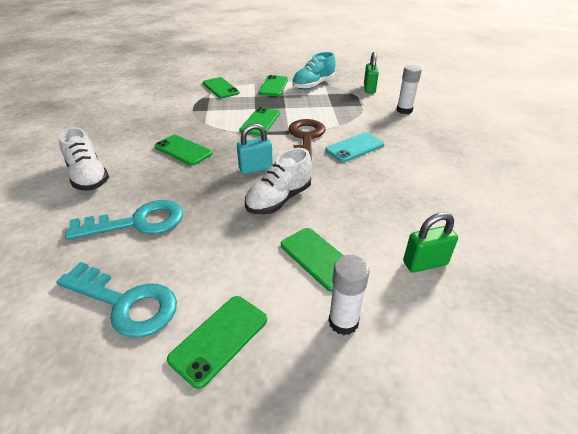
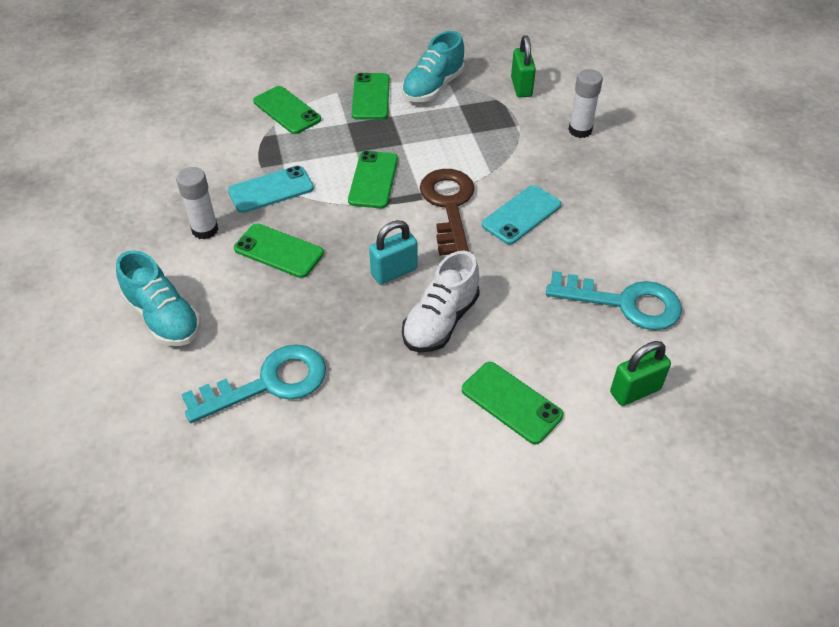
camera: 10 degrees left, 10 degrees up
(88, 177) = (164, 318): white shoe -> turquoise shoe
(125, 303) = (305, 495): turquoise key -> turquoise key (624, 303)
(193, 121) = (271, 190): none -> turquoise phone
(219, 339) = (428, 520): green phone -> none
(343, 322) = (556, 479): white glue stick -> white glue stick (205, 230)

